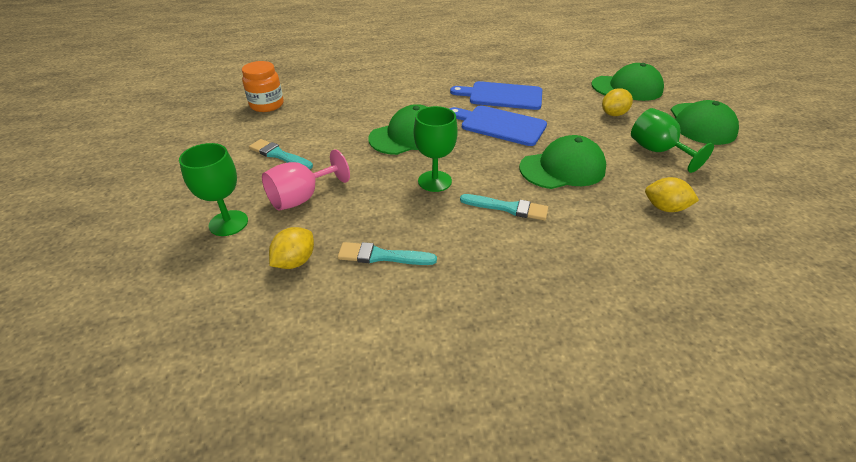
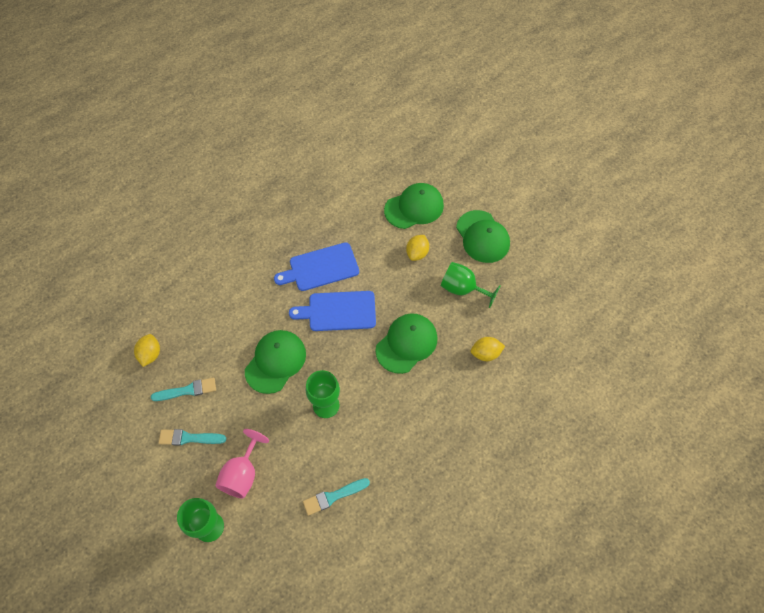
camera: 30 degrees left, 20 degrees up
(267, 105) = (126, 380): orange jar -> none
(295, 261) = (281, 532): yellow lemon -> yellow lemon (150, 354)
(508, 208) = (389, 407): turquoise brush -> turquoise brush (187, 390)

